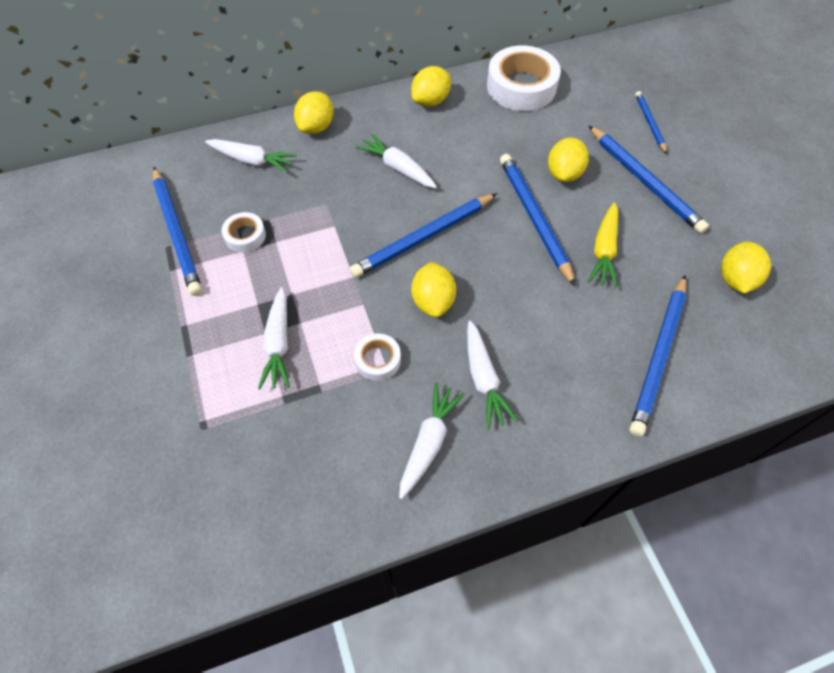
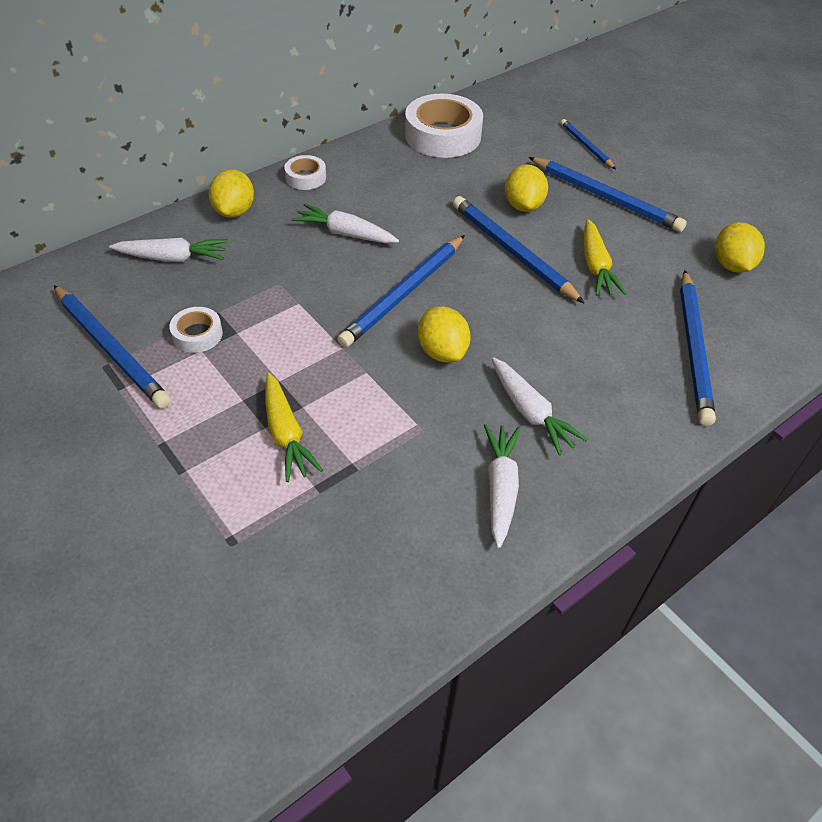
camera: 20 degrees left, 10 degrees down
(278, 344) = (286, 434): white carrot -> yellow carrot
(378, 360) = (408, 422): white tape -> white tape (306, 177)
(430, 101) = (352, 164): yellow lemon -> none

